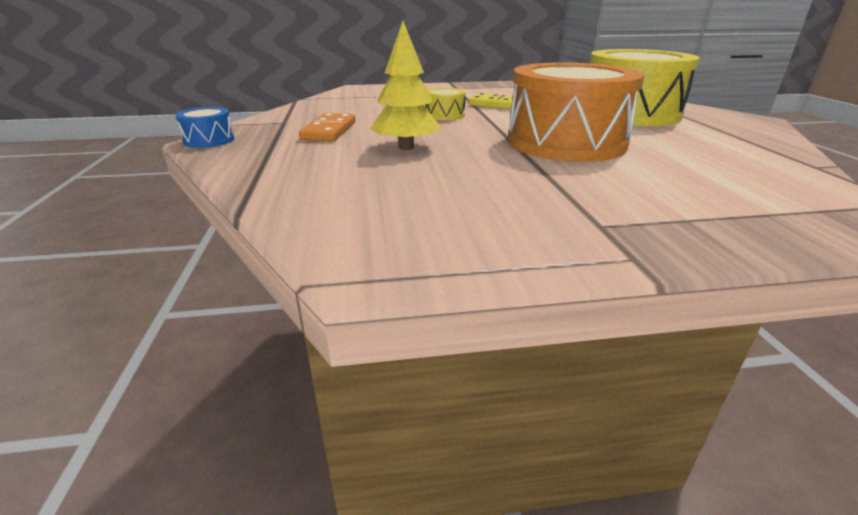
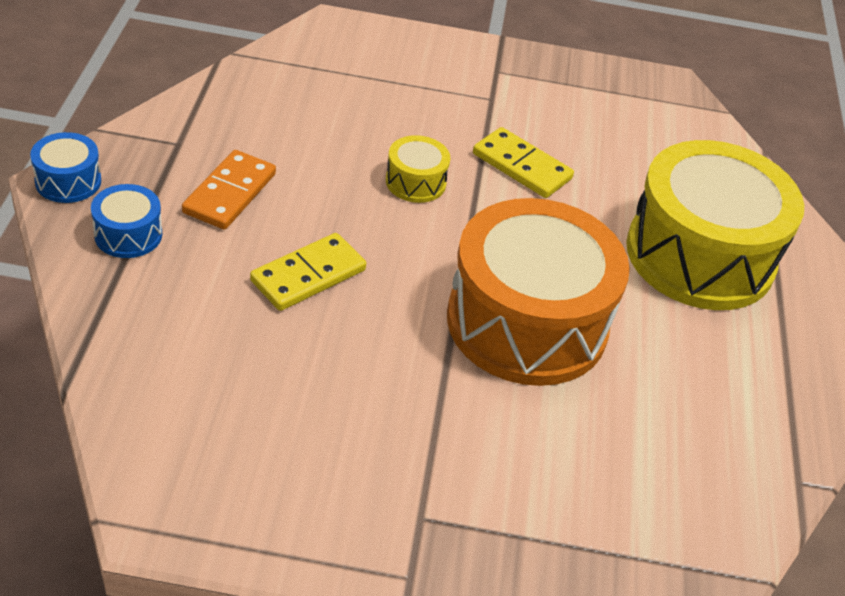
camera: 10 degrees right, 15 degrees up
(263, 151) = (128, 234): none -> blue drum
(406, 147) = (308, 275): yellow tree -> yellow domino

